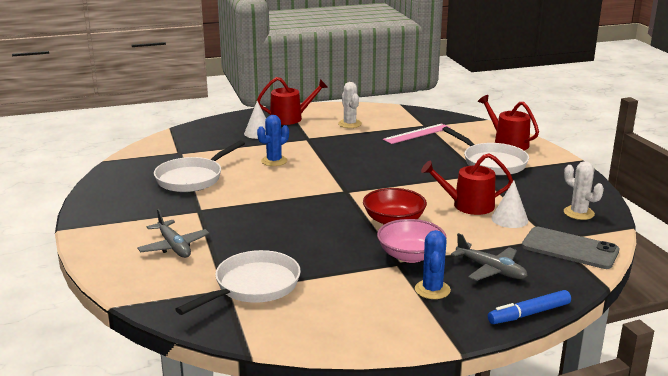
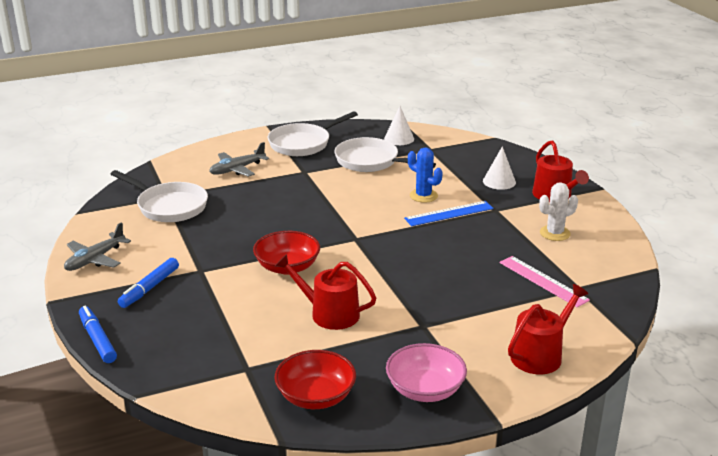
camera: 85 degrees right, 5 degrees up
(309, 154) = (449, 213): none -> blue ruler
(410, 255) = (214, 277): pink bowl -> pink bowl (425, 389)
(432, 290) = (149, 288): blue cactus -> blue marker
(468, 205) = (329, 313): red watering can -> red watering can turned 60 degrees counterclockwise
(491, 163) = (461, 336): white pan -> white pan (303, 144)
(491, 270) = (181, 322): grey plane -> grey plane (95, 259)
(509, 219) = (295, 341): white cone -> white cone (399, 138)
(570, 248) = (223, 379): grey phone -> none
(578, 213) = (316, 396): white cactus -> red bowl

